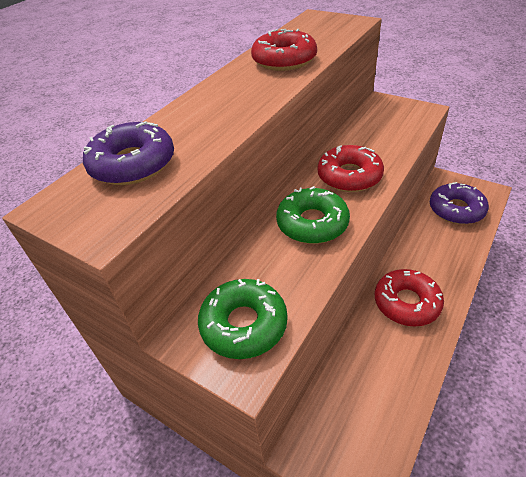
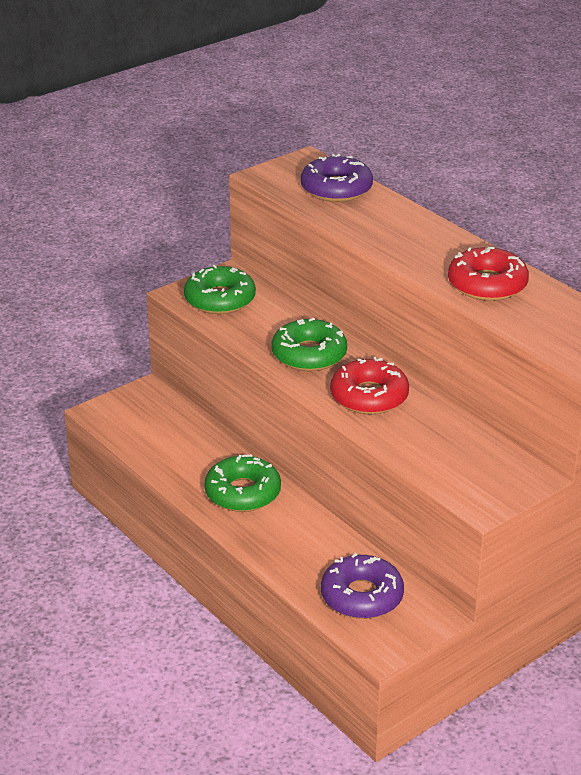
camera: 105 degrees right, 10 degrees down
(406, 303) = (243, 493): red donut -> green donut

